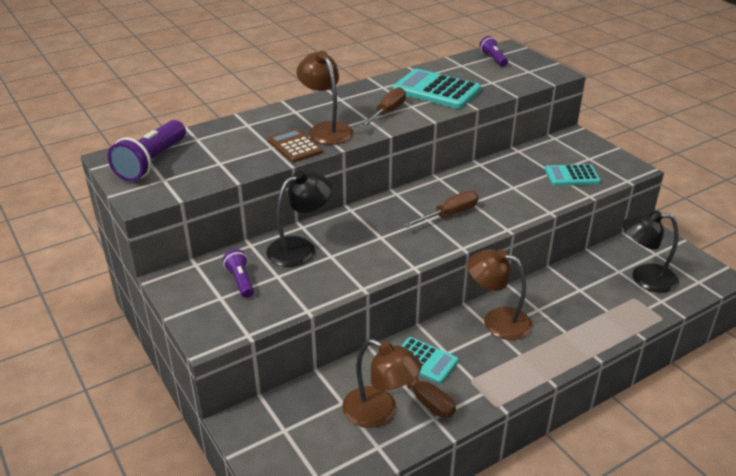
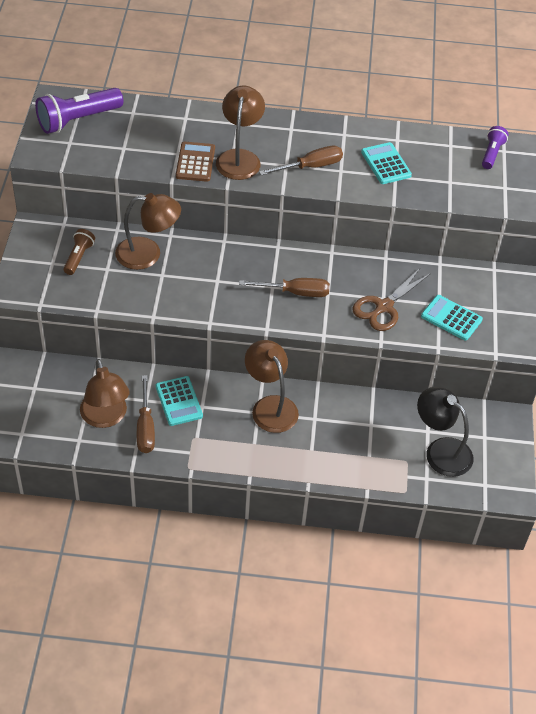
camera: 35 degrees right, 15 degrees up
(240, 281) = (78, 257): purple flashlight -> brown flashlight
(300, 248) = (148, 254): black lamp -> brown lamp
(436, 90) = (386, 164): turquoise calculator -> turquoise calculator, size x0.62
(521, 191) = (384, 307): none -> brown scissors

